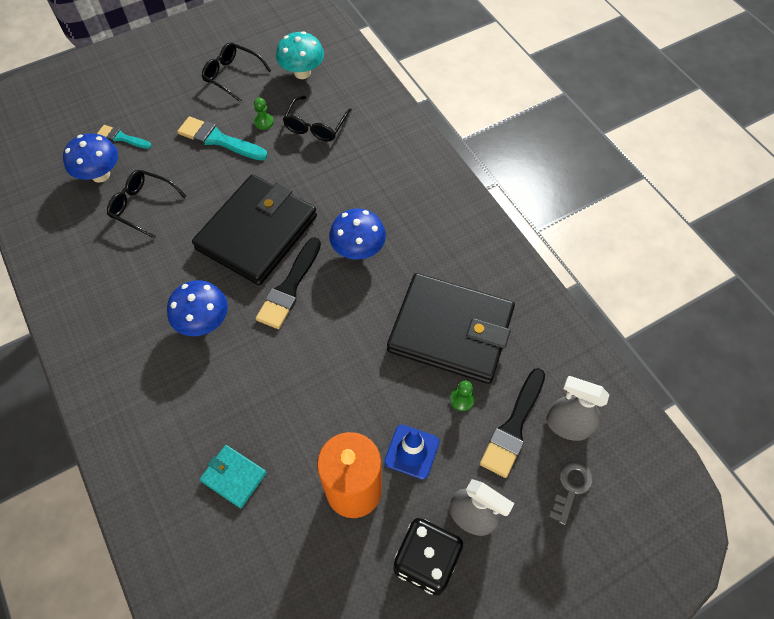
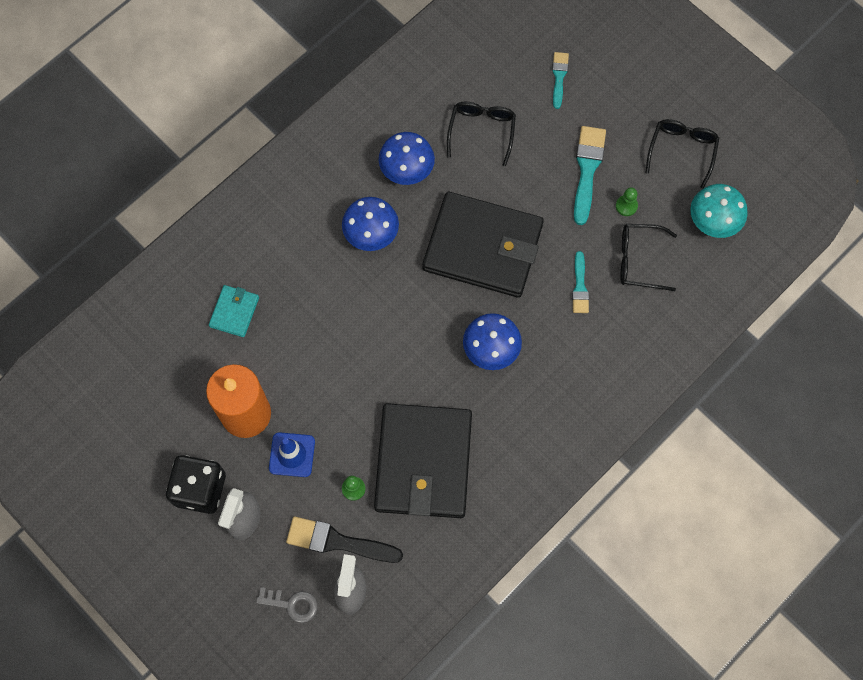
camera: 75 degrees right, 10 degrees up
(100, 175) = (507, 77): blue mushroom -> blue mushroom (407, 171)
(289, 287) = (429, 298): black brush -> none
(323, 171) = (580, 286): none -> turquoise brush

